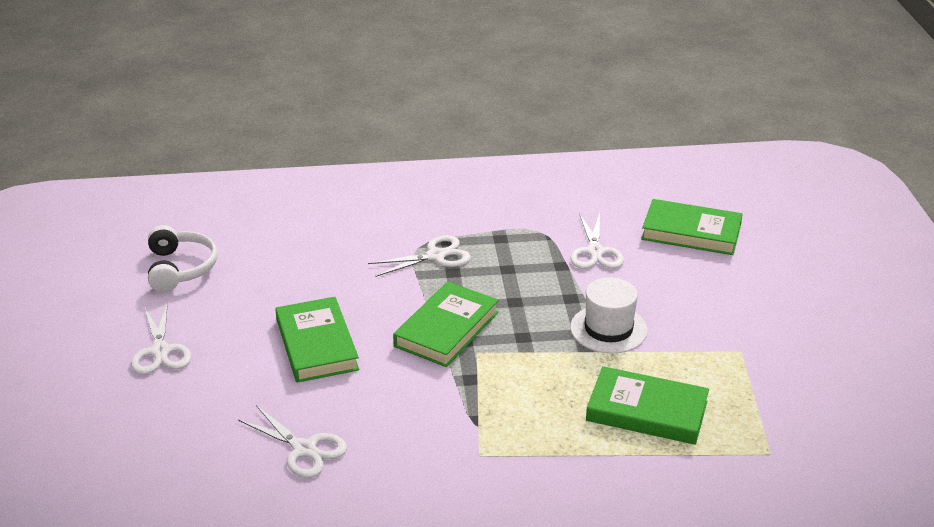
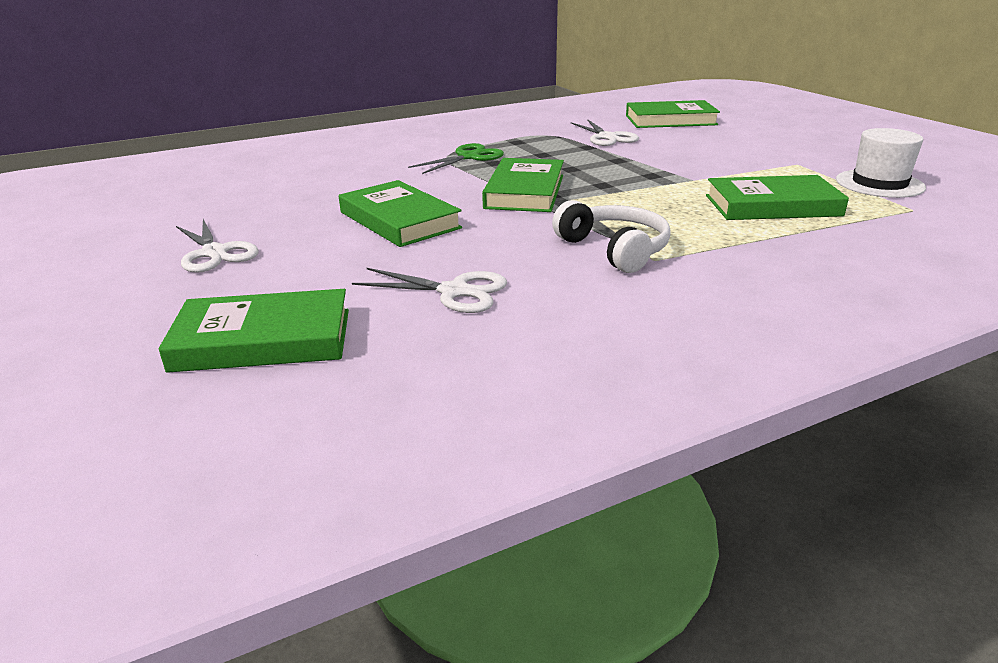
camera: 20 degrees left, 5 degrees down
(154, 462) = (263, 340): none -> green book
(180, 268) = (204, 198): white headphones -> white headphones (615, 249)
(436, 256) = (469, 157): white scissors -> green scissors
(608, 329) = (672, 170): white hat -> white hat (879, 184)

